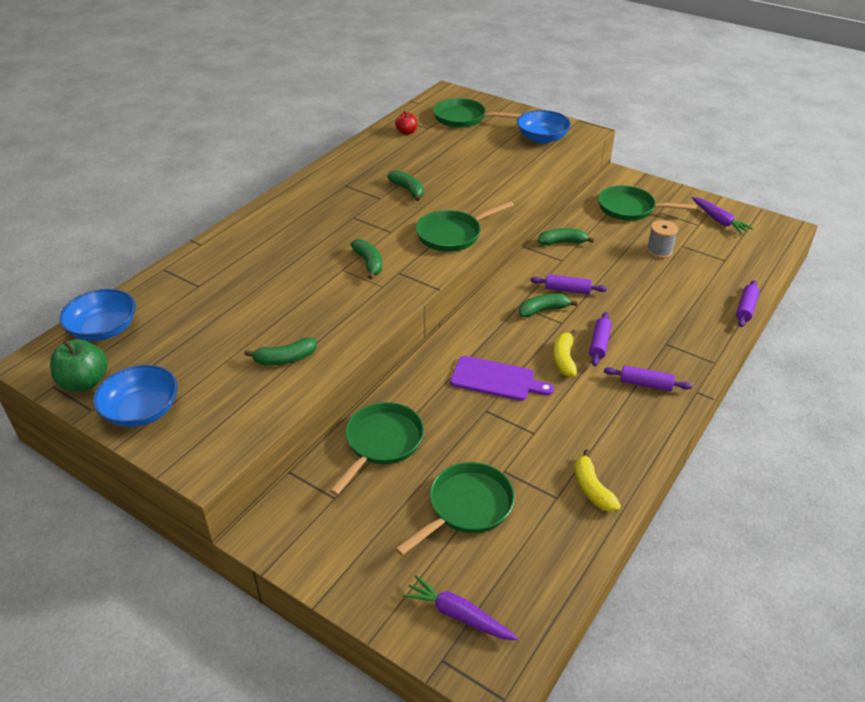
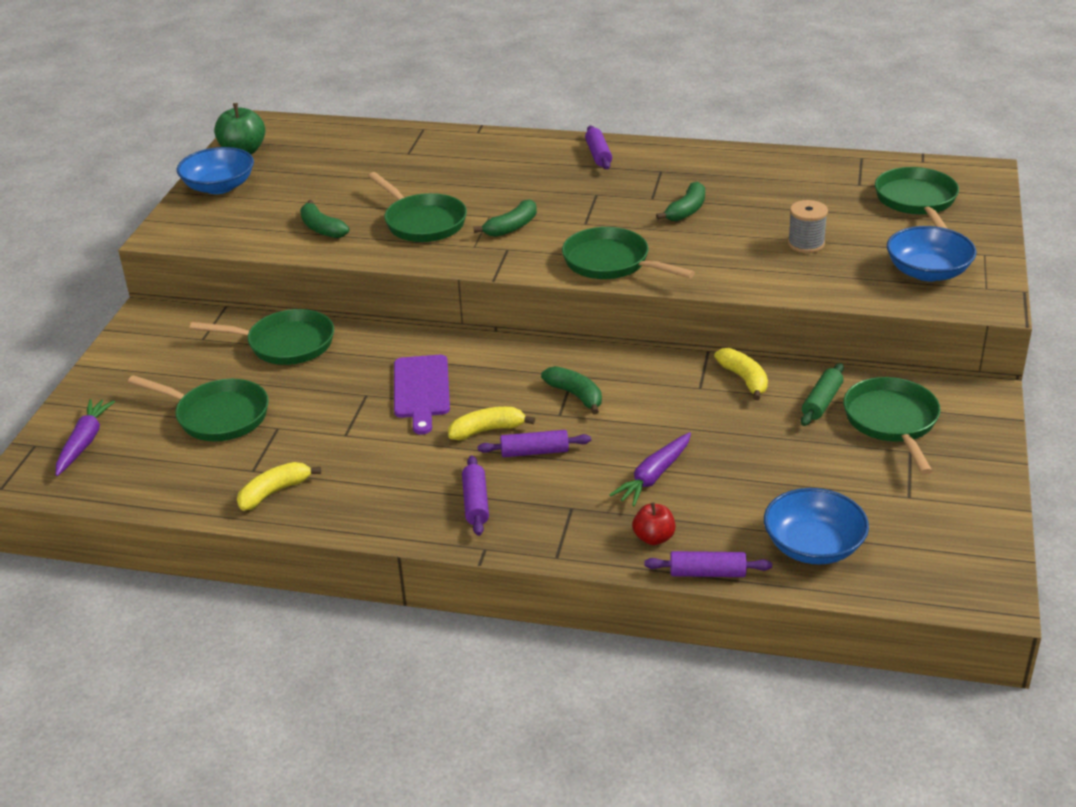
camera: 70 degrees right, 5 degrees down
(104, 329) = (317, 134): blue bowl -> blue bowl (813, 546)
(324, 303) = (422, 222): none -> green pan
(406, 132) = (830, 173): red apple -> red apple (654, 538)
(562, 242) = (744, 379): green banana -> yellow banana
(567, 290) = (633, 405): purple rolling pin -> purple rolling pin (598, 155)
(600, 224) = (822, 402): none -> green rolling pin
(659, 251) = (796, 468): grey spool -> grey spool (806, 244)
(719, 220) = (942, 516): purple carrot -> purple carrot (654, 476)

